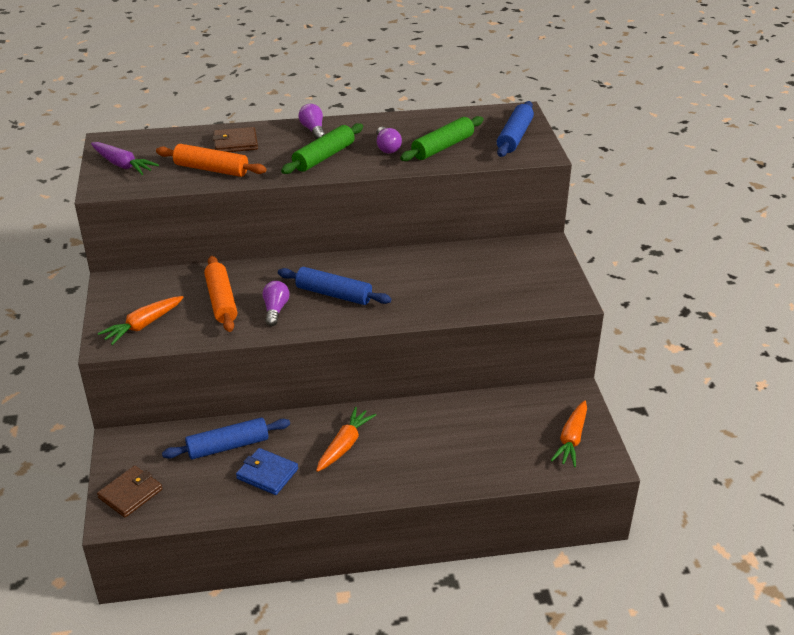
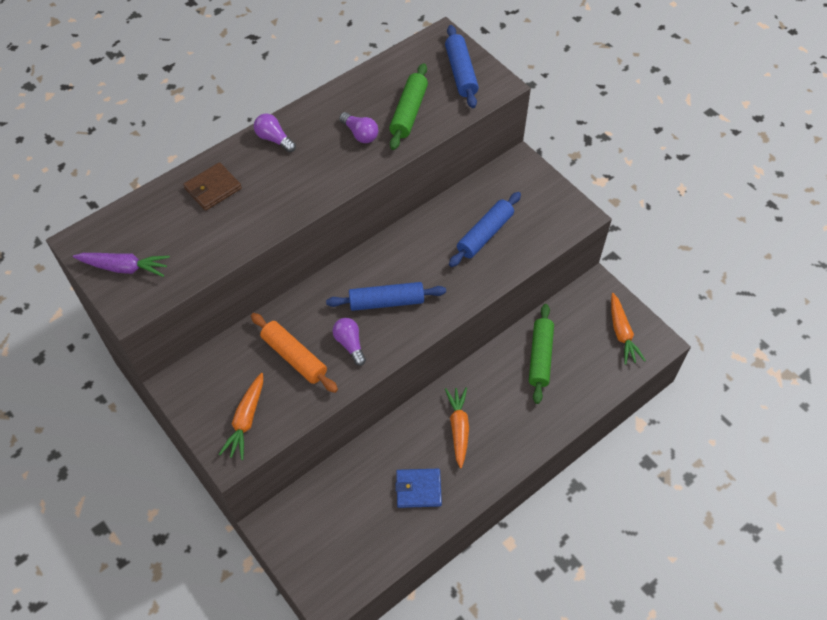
camera: 30 degrees left, 20 degrees up
(130, 493) = (322, 570): brown wallet -> none
(211, 169) = (218, 234): orange rolling pin -> none
(228, 446) = (366, 479): blue rolling pin -> blue rolling pin (485, 234)
(324, 157) = (312, 171): green rolling pin -> green rolling pin (540, 357)

